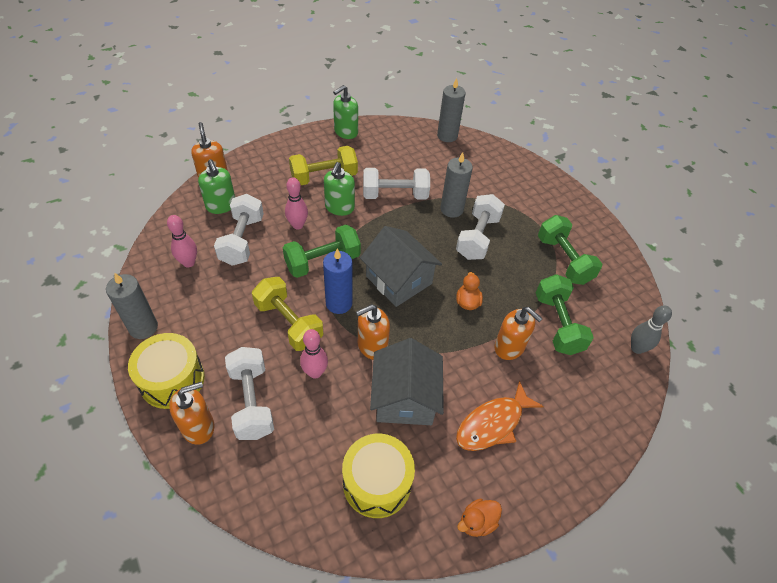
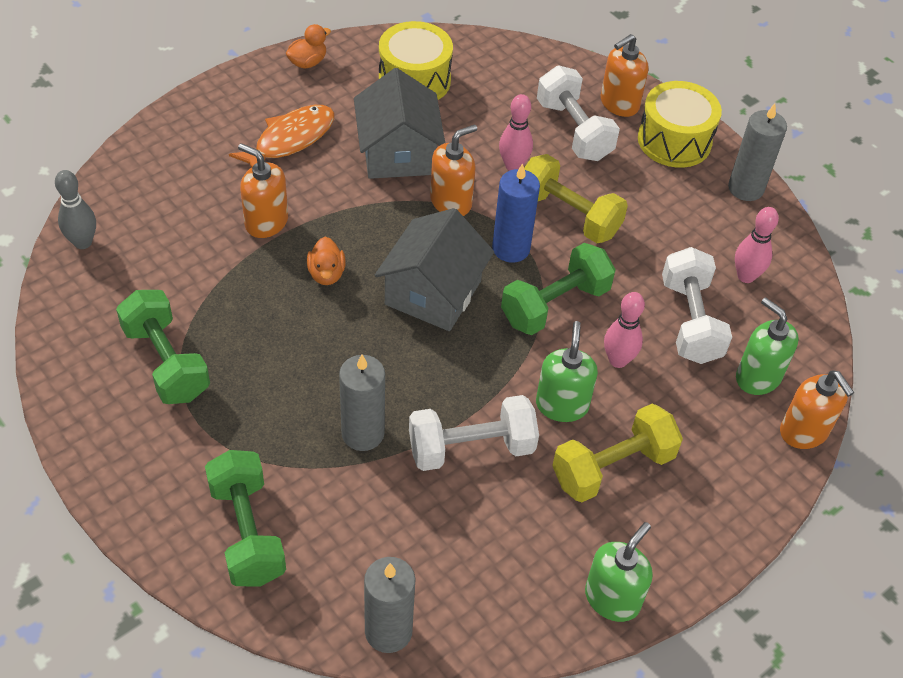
camera: 170 degrees right, 0 degrees up
(399, 280) = (433, 292): grey house -> grey house turned 75 degrees clockwise
(477, 237) = (313, 383): white dumbbell -> none
(558, 324) = (193, 260): green dumbbell -> green dumbbell (247, 532)

